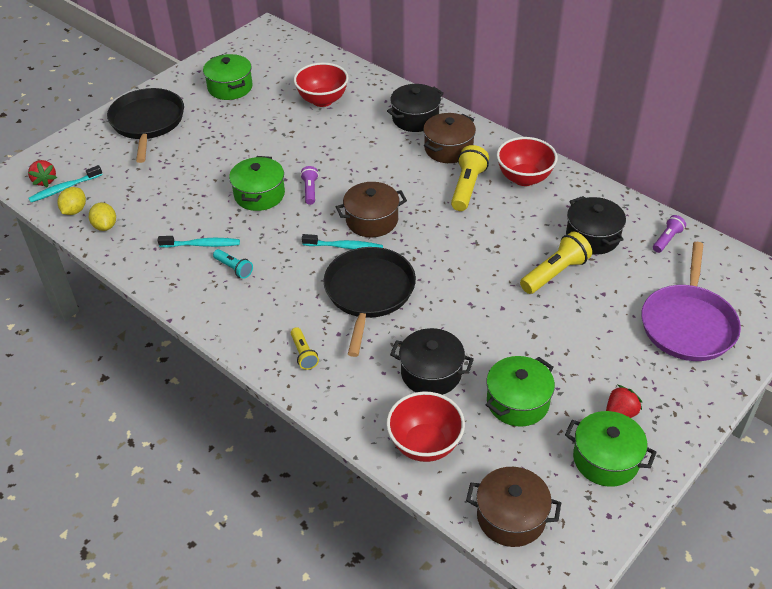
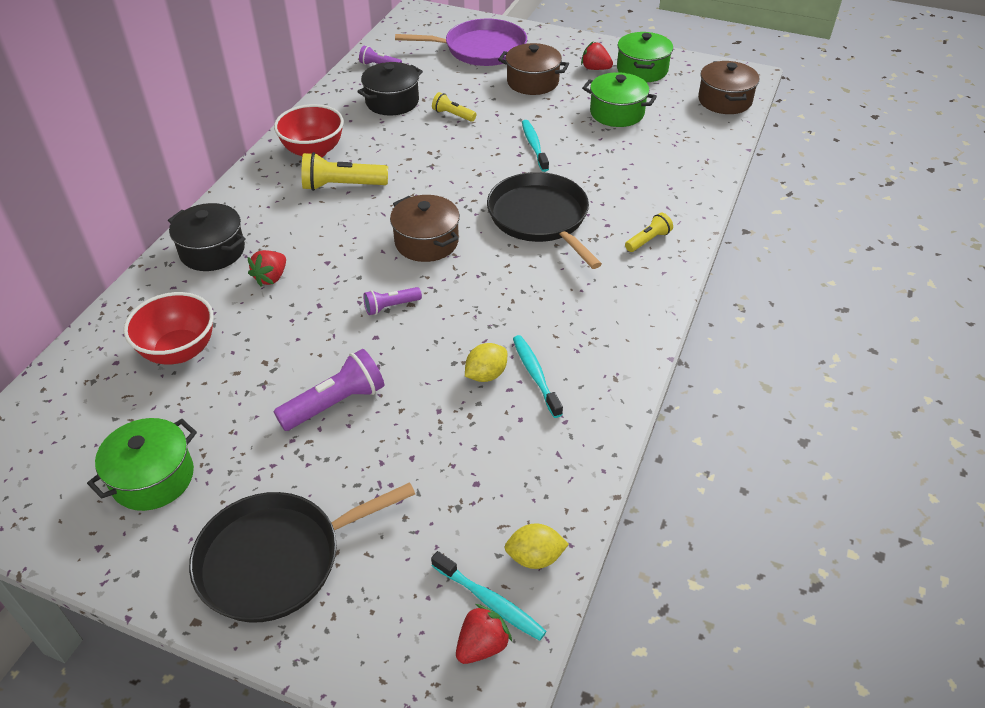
camera: 110 degrees left, 0 degrees up
(105, 226) = (550, 499): yellow lemon -> yellow lemon (486, 375)
(234, 268) = (560, 331): turquoise flashlight -> none
(238, 154) = (335, 403): none -> purple flashlight
(259, 195) = (416, 351): green pot -> none
(345, 247) = (480, 251): turquoise toothbrush -> turquoise toothbrush (534, 145)
(368, 292) = (540, 218): black pan -> black pan turned 75 degrees clockwise
(372, 141) = (271, 278): none -> red strawberry
(425, 444) = (694, 149): red bowl -> none
(431, 373) = (617, 160): black pot -> none
(448, 149) = (272, 212): brown pot -> brown pot (532, 82)
(555, 273) = (453, 115): yellow flashlight -> yellow flashlight, size x0.58

